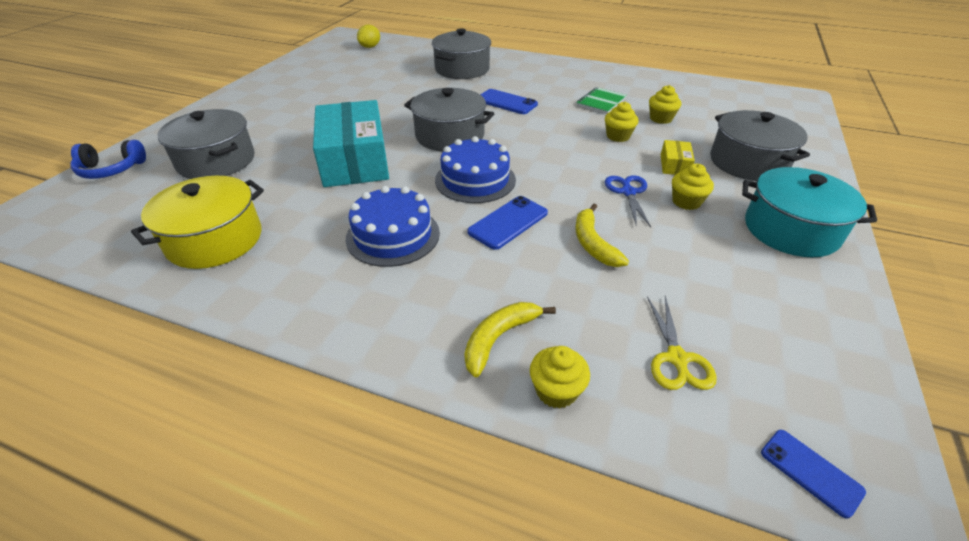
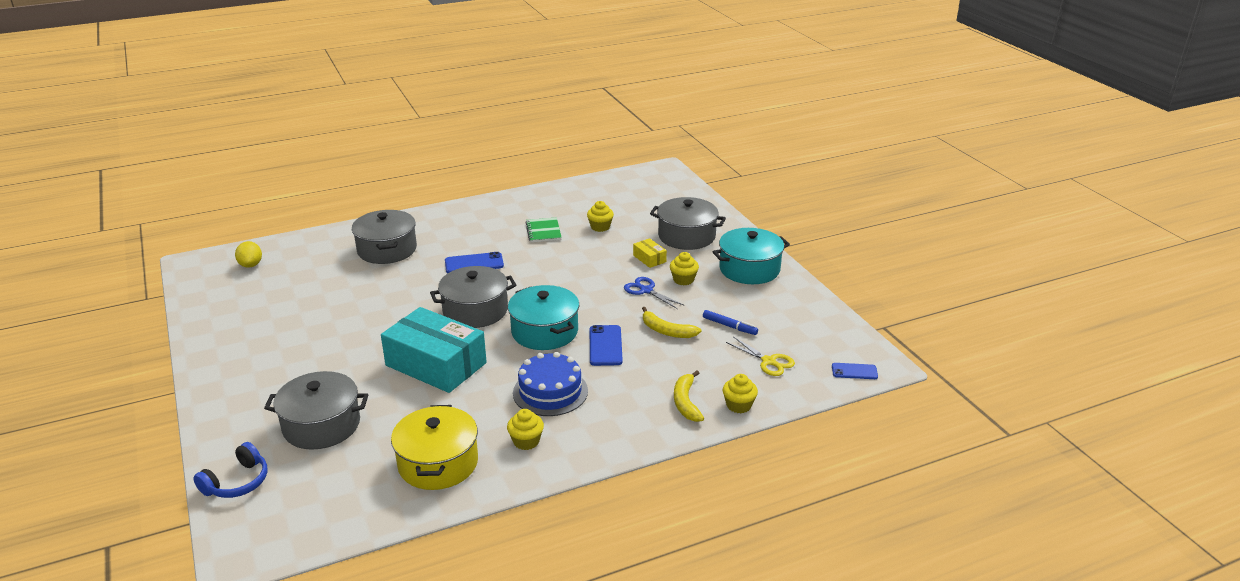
camera: 45 degrees left, 10 degrees down
(475, 180) = (544, 331): blue cake -> turquoise pot
(618, 136) = (590, 254): yellow cupcake -> yellow cupcake (526, 441)
(678, 281) = (729, 326): none -> blue marker

